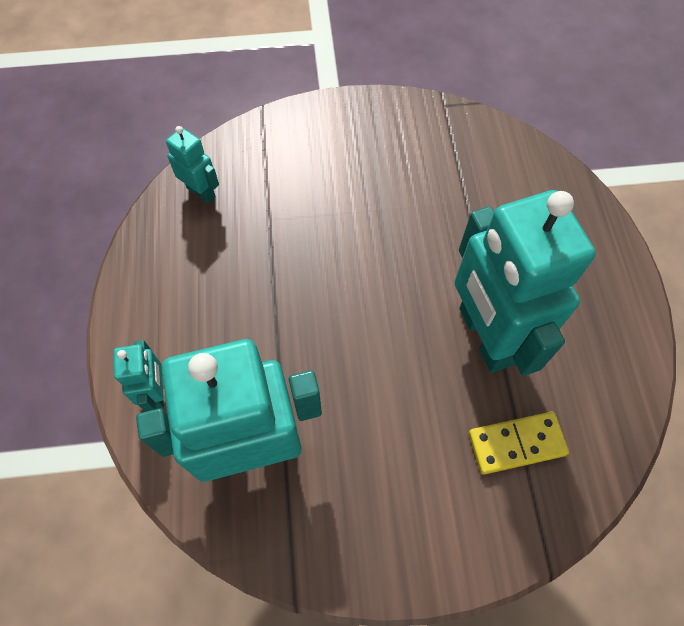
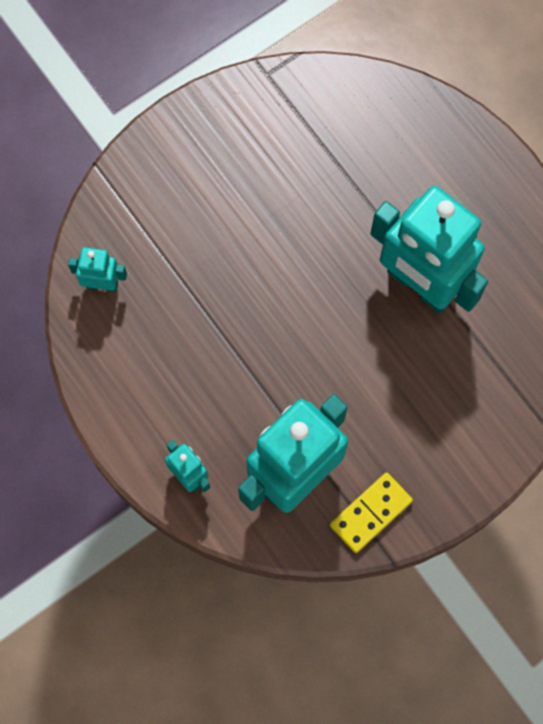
camera: 30 degrees left, 10 degrees up
(516, 443) = (487, 359): yellow domino -> yellow domino (370, 513)

